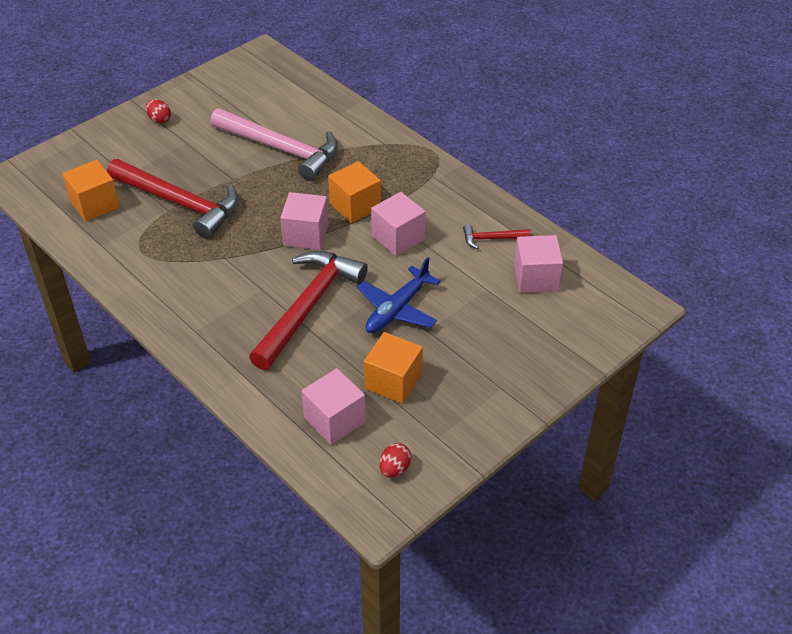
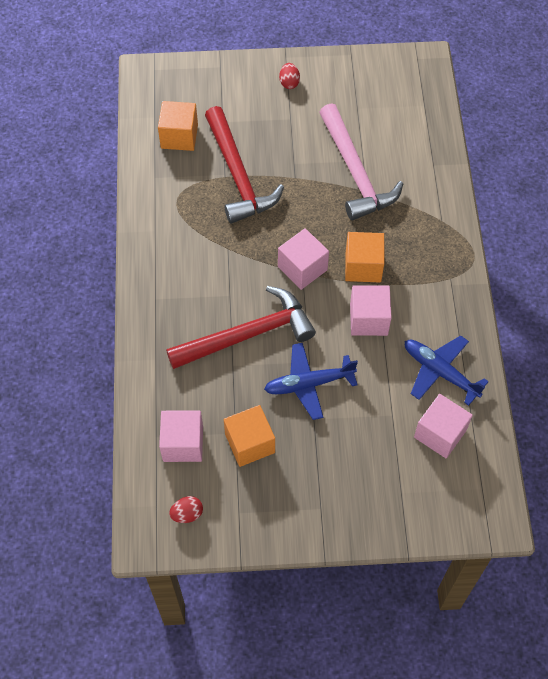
camera: 40 degrees right, 15 degrees up
(491, 238) = (440, 372): red hammer -> blue plane

